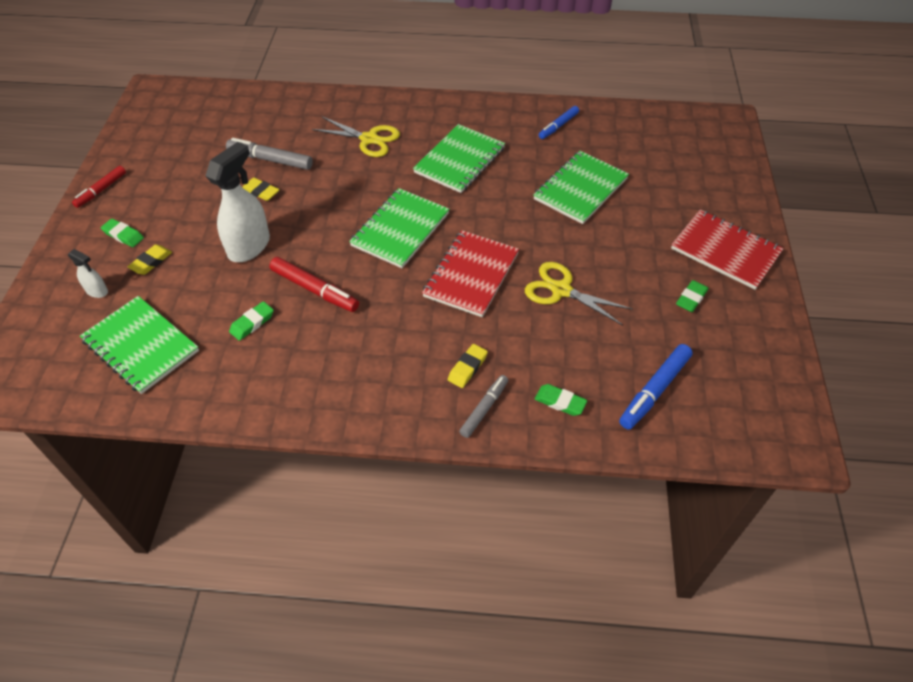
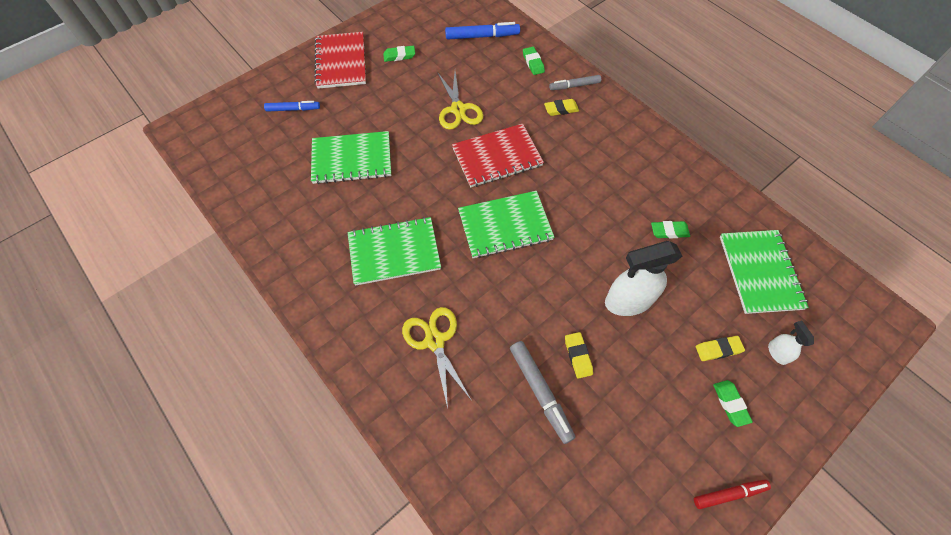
camera: 135 degrees left, 10 degrees up
(314, 290) = (607, 224): red marker -> none
(558, 126) = (284, 222): blue marker -> blue marker (293, 109)

